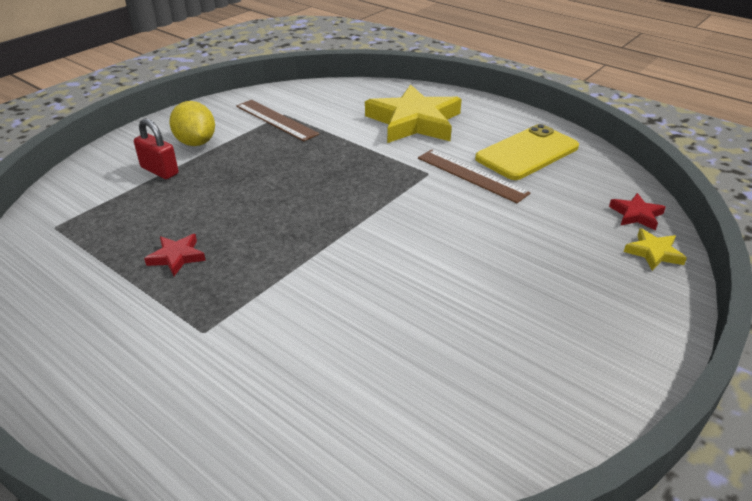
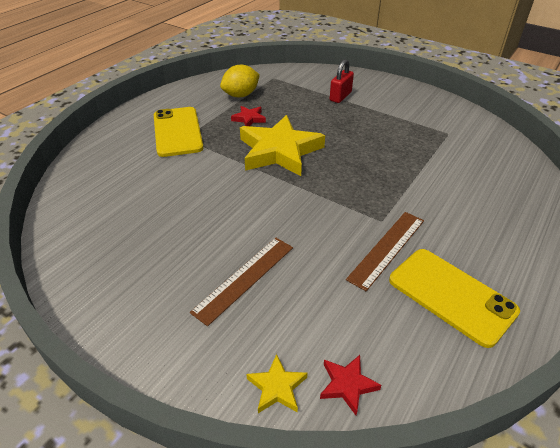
camera: 85 degrees right, 5 degrees up
(179, 341) = (177, 132): none -> yellow phone
(196, 142) = (382, 103): yellow lemon -> yellow lemon (241, 95)
(276, 120) = (435, 131): brown ruler -> brown ruler (244, 278)
(414, 122) = (477, 208): yellow star -> yellow star (279, 151)

